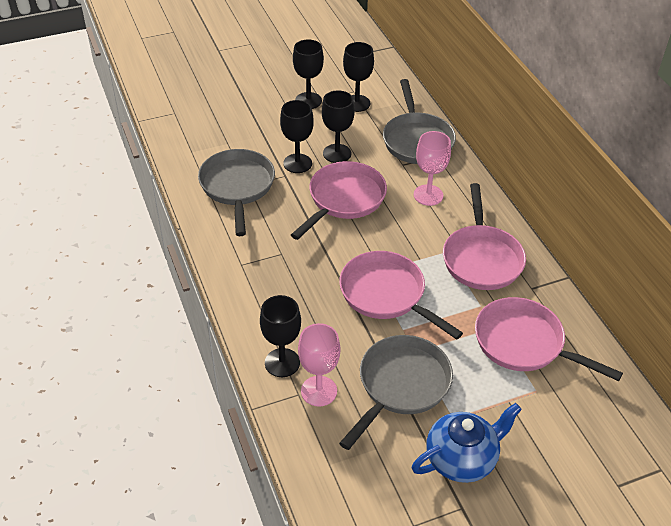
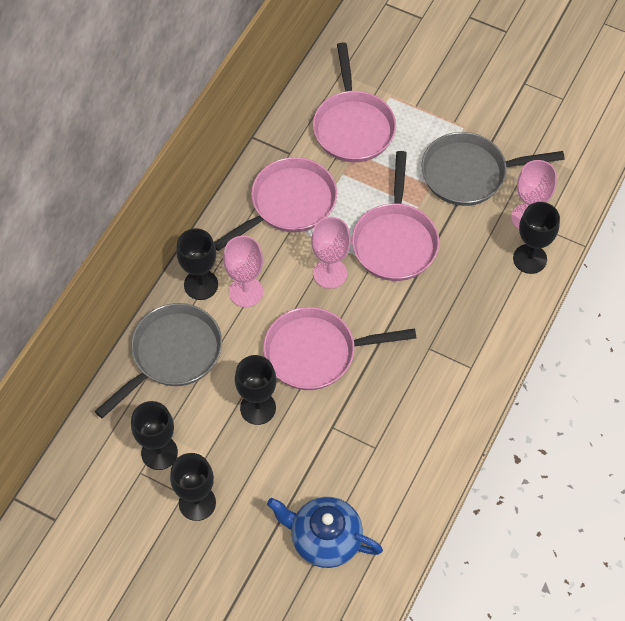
camera: 130 degrees left, 15 degrees up
(237, 187) = (387, 453): grey pan -> none
(297, 163) = (305, 430): black goblet -> black goblet (201, 285)
(397, 243) = (330, 273): none -> pink goblet
(461, 459) = (490, 104): blue teapot -> blue teapot (324, 539)

